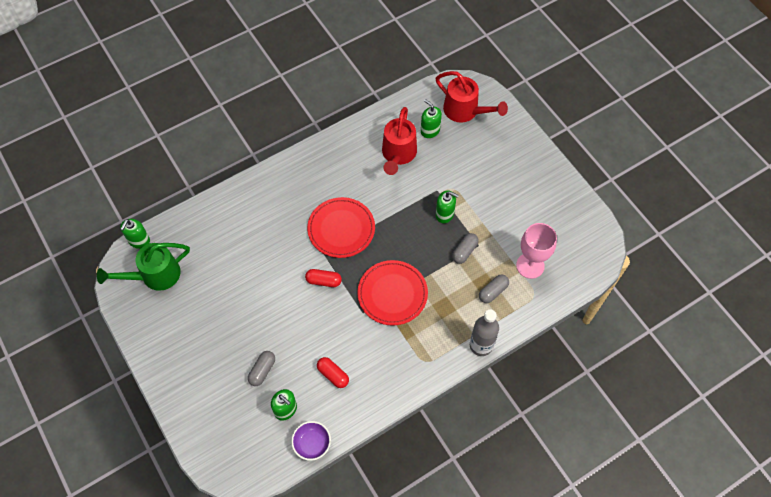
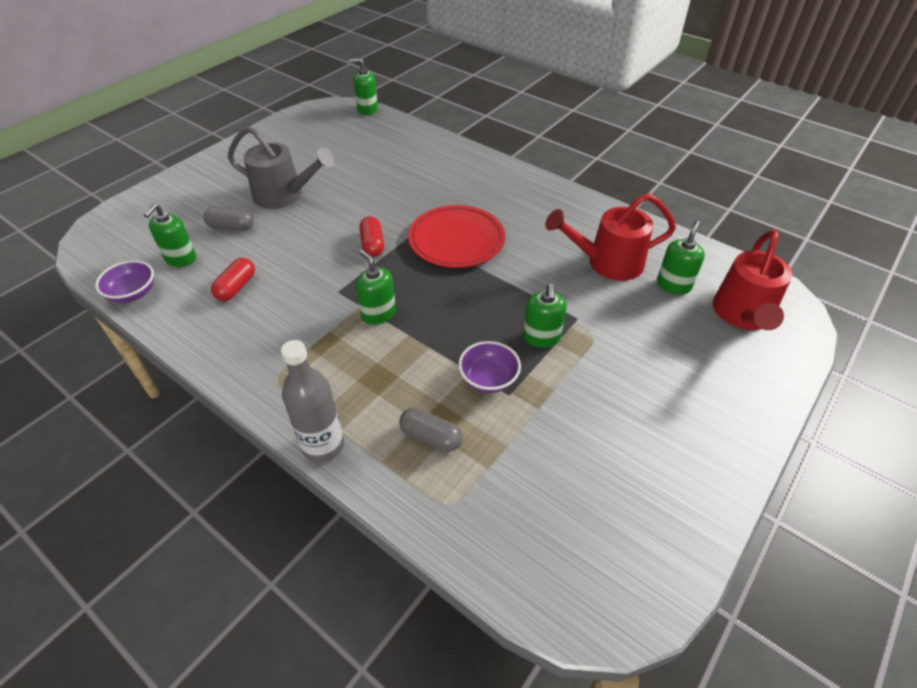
camera: 70 degrees right, 15 degrees down
(154, 276) = (330, 128): green watering can -> none
(238, 327) = (285, 195): none -> grey watering can
(392, 294) = (378, 314): red plate -> green soap dispenser
(464, 251) = (488, 379): grey capsule -> purple bowl
(530, 265) = (507, 481): pink goblet -> none

